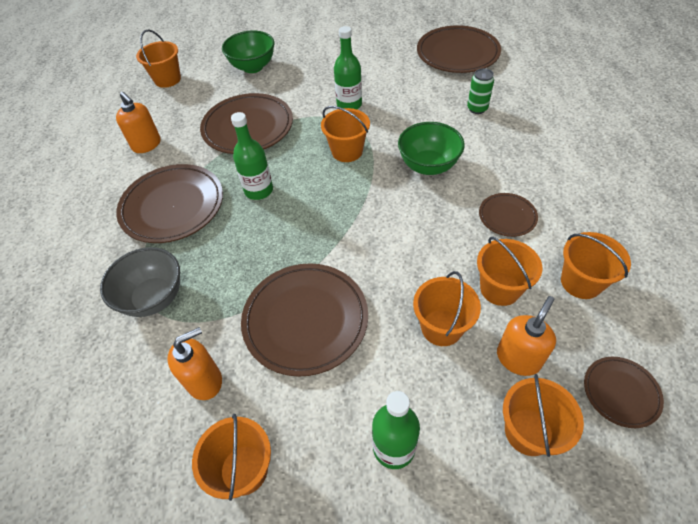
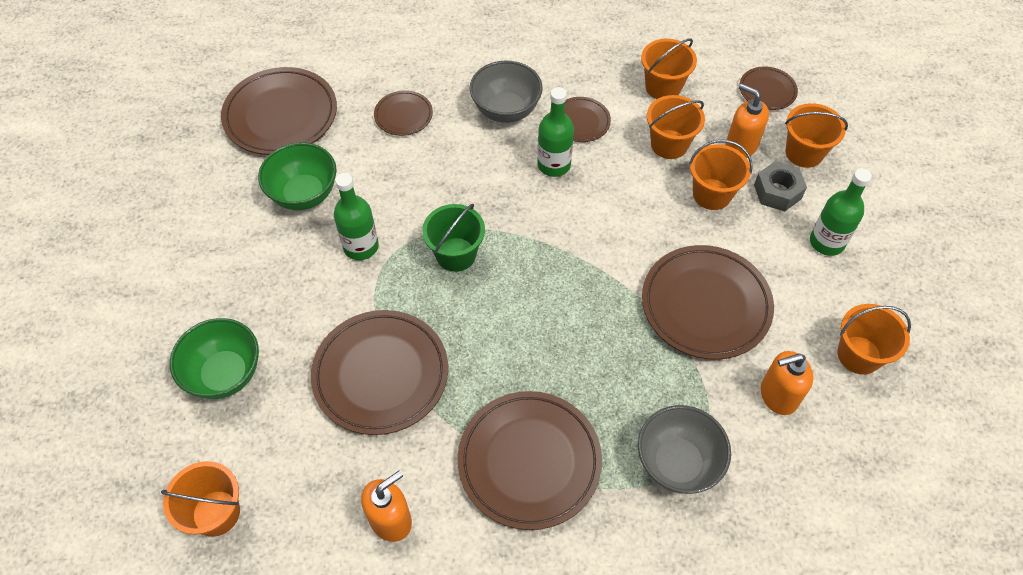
camera: 90 degrees left, 5 degrees up
(205, 381) = (778, 396): orange soap dispenser -> orange soap dispenser turned 75 degrees counterclockwise
(259, 190) = (513, 355): green bottle -> green bottle (554, 165)
(347, 151) = (456, 254): orange bucket -> green bucket
(428, 166) = (496, 176): green bowl -> green bowl (304, 194)
(458, 395) = (777, 192): none -> grey nut
(477, 109) = (403, 115): green can -> brown plate
(503, 165) = (506, 110): none -> grey bowl

